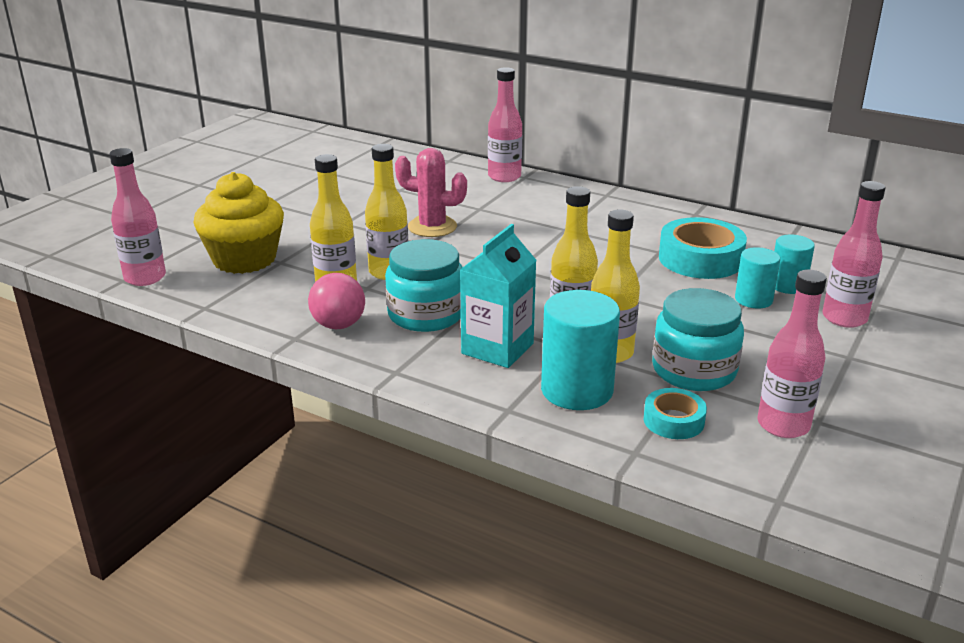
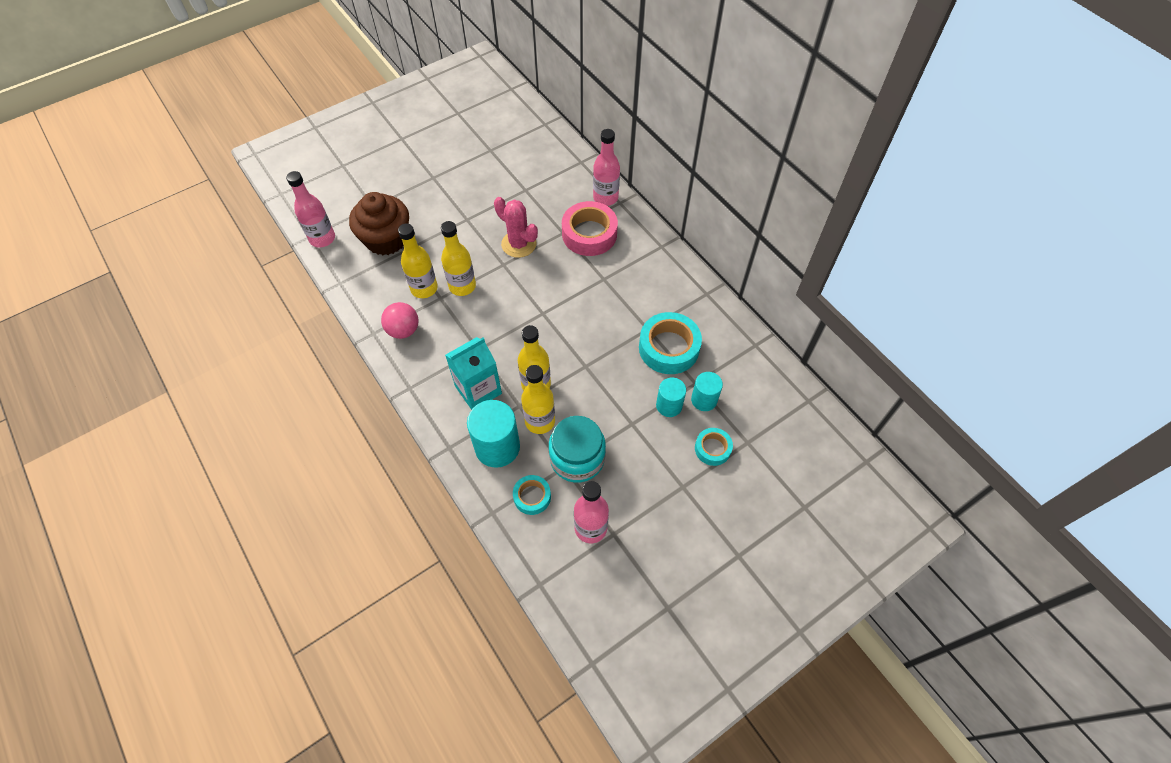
camera: 25 degrees right, 30 degrees up
(244, 259) = (386, 239): yellow cupcake -> brown cupcake
(426, 314) = (458, 339): turquoise jar -> none
(513, 203) = (589, 234): none -> pink tape
(844, 318) = (712, 449): pink bottle -> turquoise tape

